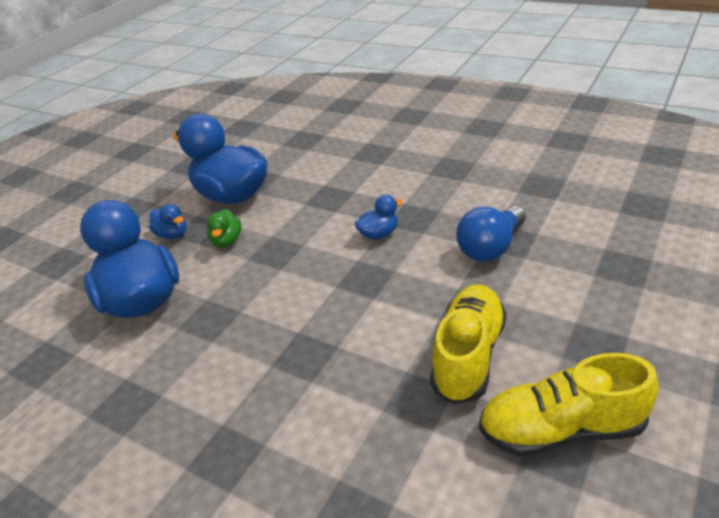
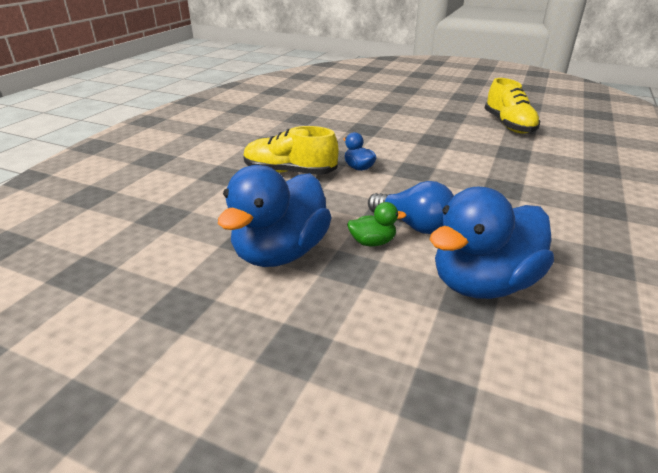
camera: 100 degrees left, 5 degrees down
(172, 234) = (362, 286): blue duck -> none
(468, 355) = (473, 141): yellow shoe -> yellow shoe (289, 172)
(490, 247) = (373, 134): blue light bulb -> blue light bulb (413, 225)

